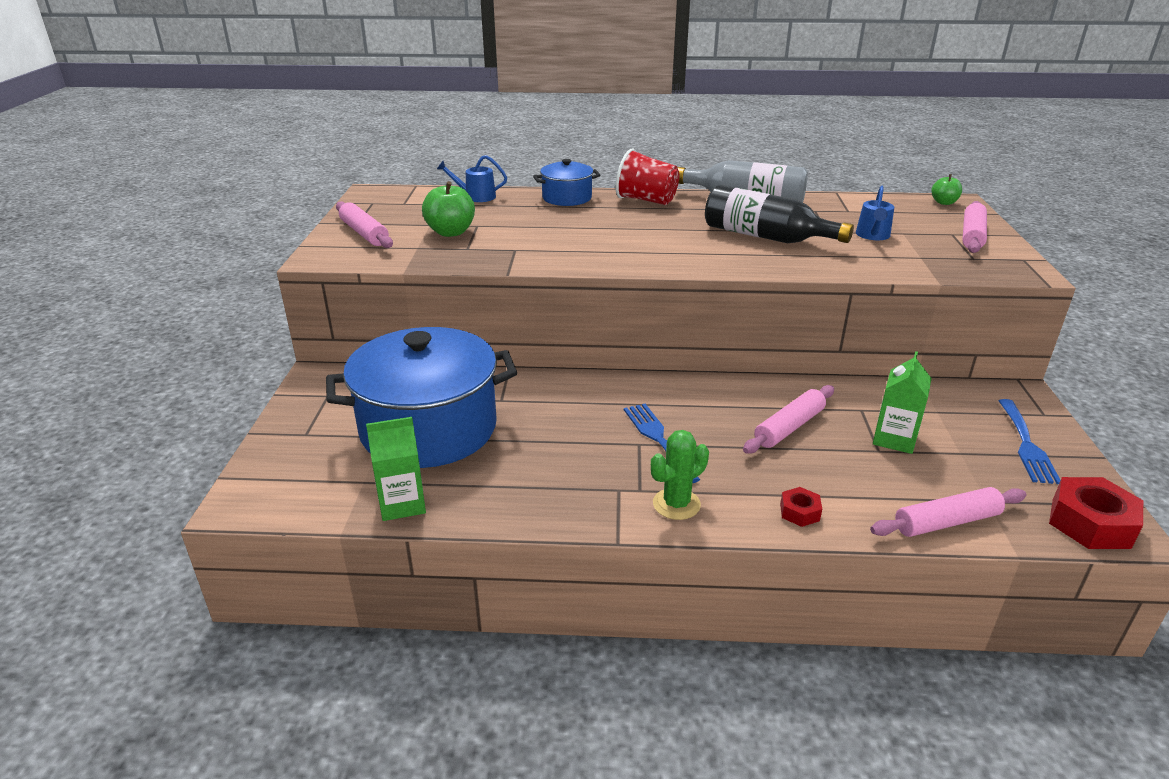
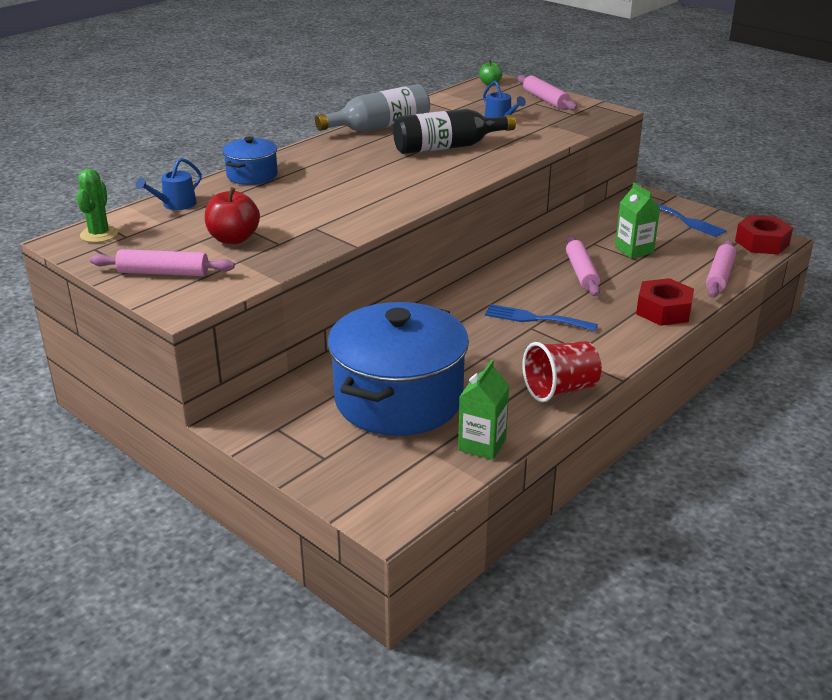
camera: 50 degrees left, 0 degrees up
(451, 232) = (233, 239): green apple -> red apple
(646, 200) = (314, 153): red cup -> red cup (560, 390)
(676, 504) = (610, 344): green cactus -> green cactus (99, 234)
(799, 512) = (663, 310): red nut -> red nut, size x1.91

